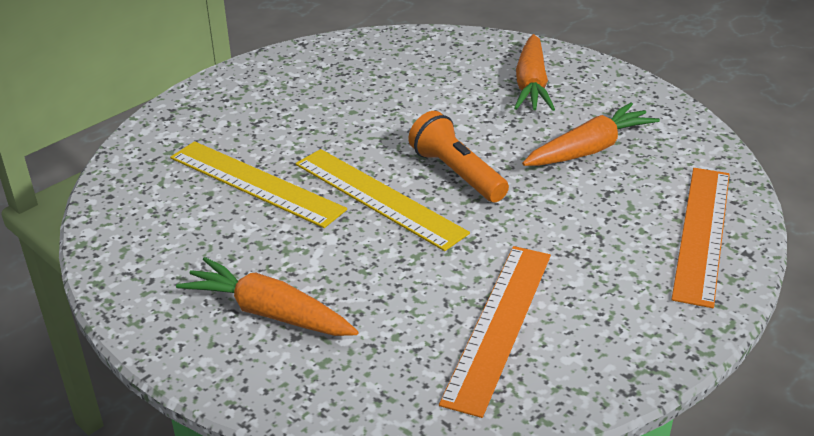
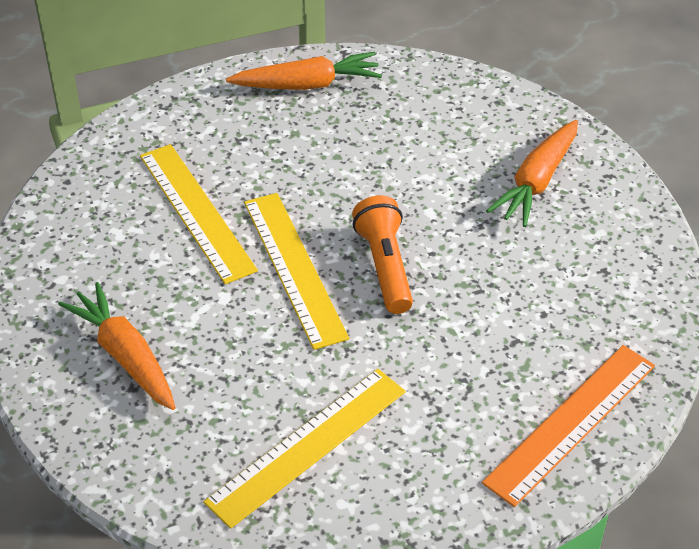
camera: 25 degrees right, 10 degrees up
(498, 325) = (307, 445): orange ruler -> yellow ruler
(589, 149) = (535, 284): orange carrot -> orange carrot (307, 84)

